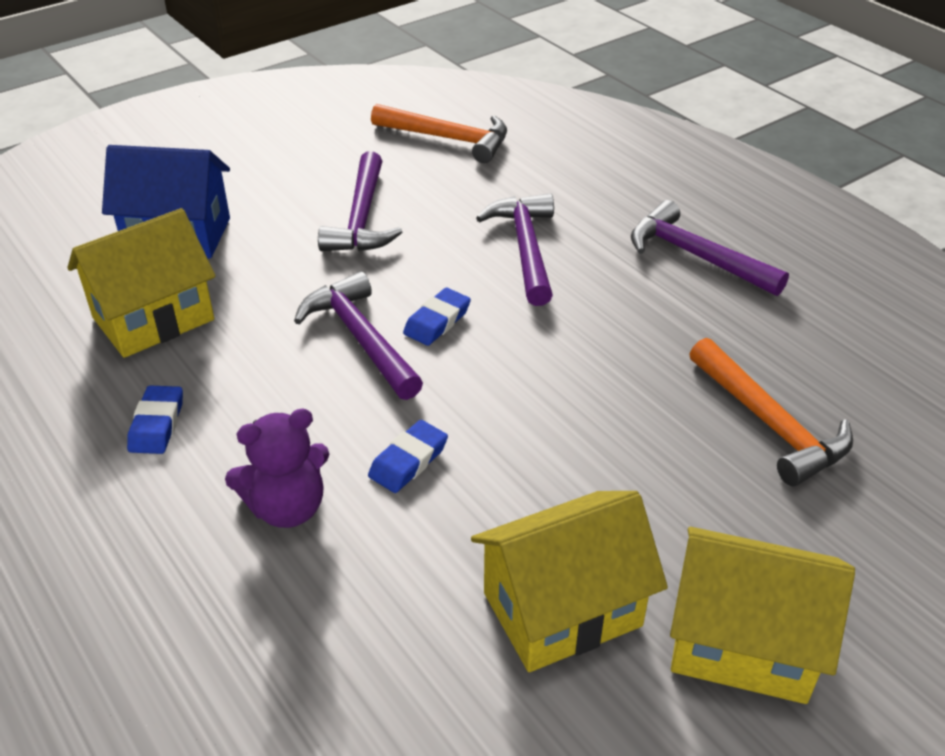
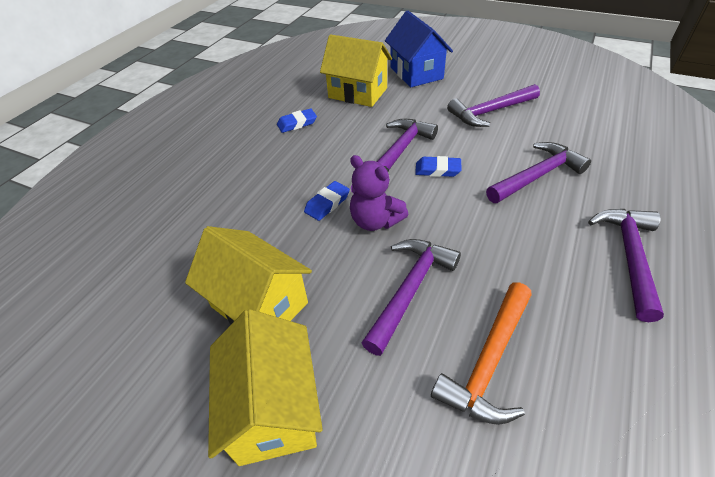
camera: 65 degrees right, 5 degrees up
(287, 507) = (272, 179): purple teddy bear -> purple teddy bear (375, 221)
(408, 461) = (327, 203): blue eraser -> blue eraser turned 60 degrees counterclockwise
(448, 139) = (598, 108): orange hammer -> none
(634, 442) = (410, 290): none -> purple hammer

